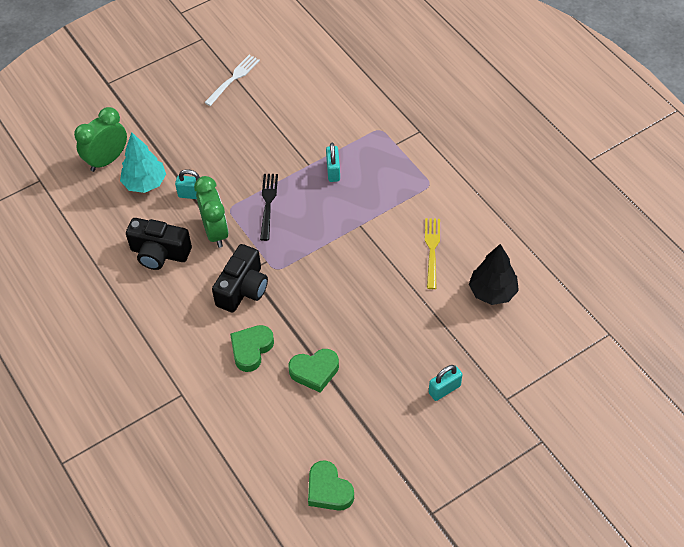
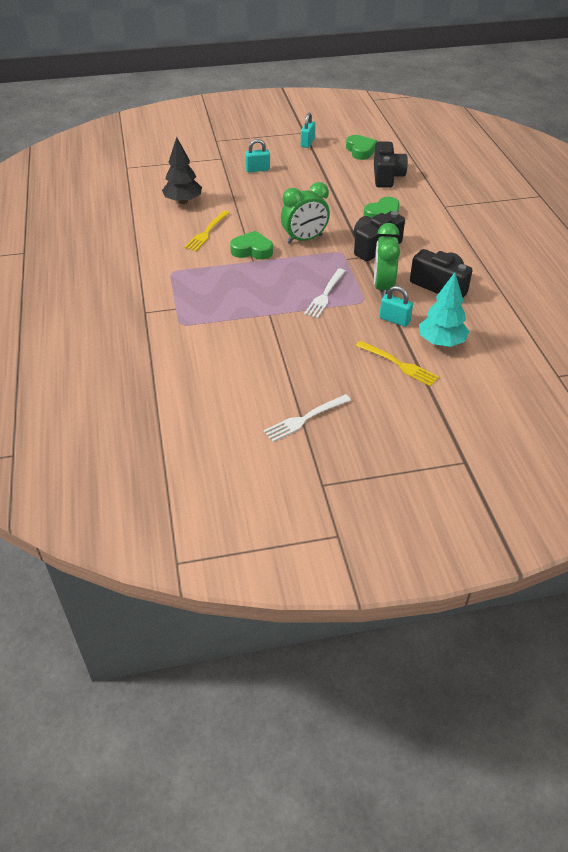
camera: 160 degrees left, 10 degrees down
(107, 160) = (479, 374): green clock -> green clock (304, 239)
(176, 148) = (398, 364): none -> yellow fork
(268, 204) = (325, 295): black fork -> white fork
(271, 435) = (387, 176): none -> black camera
(314, 371) = (341, 195): green heart -> green heart (252, 250)
(333, 171) = (250, 303): turquoise padlock -> turquoise padlock (307, 143)

